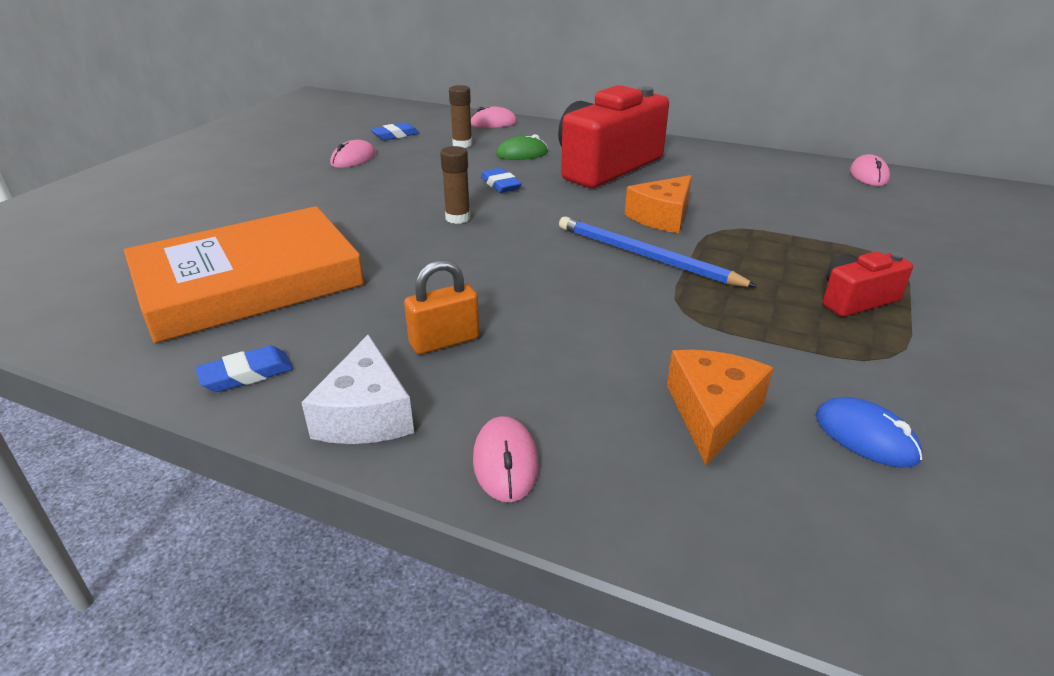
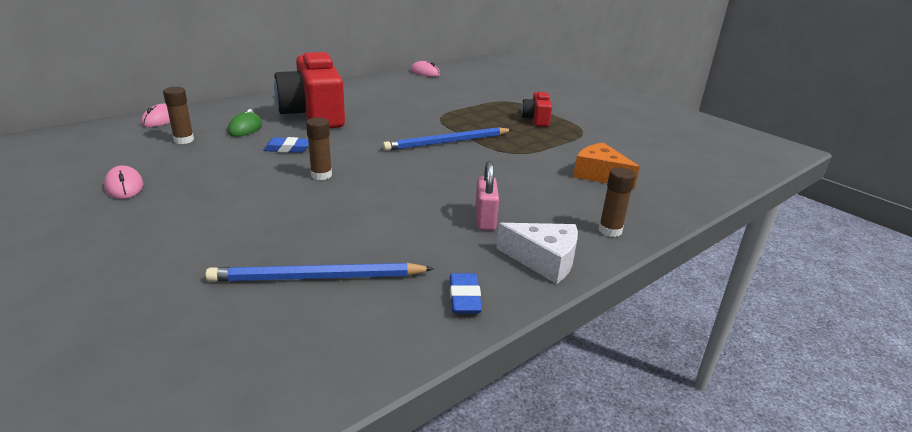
camera: 65 degrees left, 5 degrees down
(249, 282) = (317, 277): orange book -> blue pencil
(395, 135) = (103, 158): blue eraser -> none
(444, 341) = (485, 219): orange padlock -> pink padlock
(505, 462) = (610, 230): pink mouse -> brown glue stick
(662, 217) = (406, 124): orange cheese -> none
(865, 437) = (632, 154): blue mouse -> none

